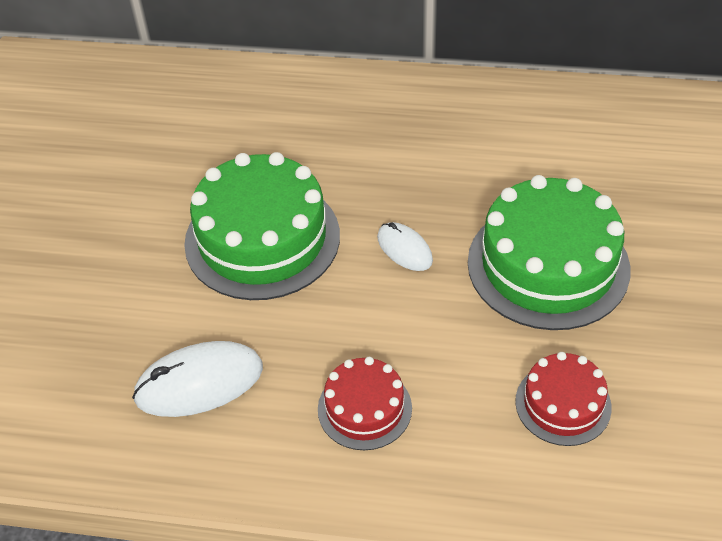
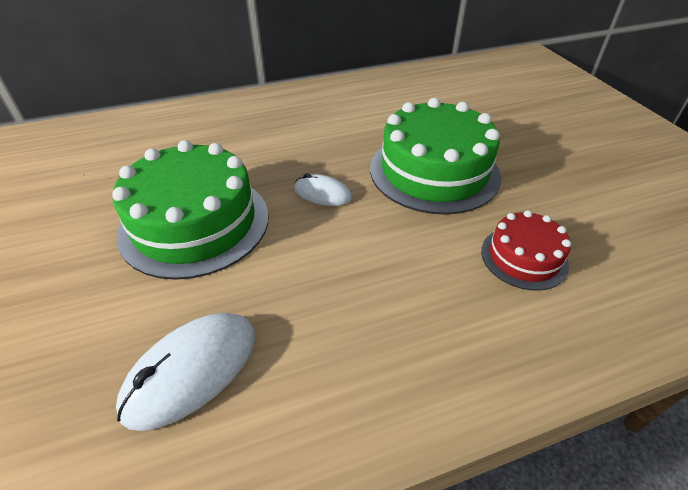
camera: 30 degrees left, 5 degrees down
(364, 408) = (372, 326): red cake -> none

